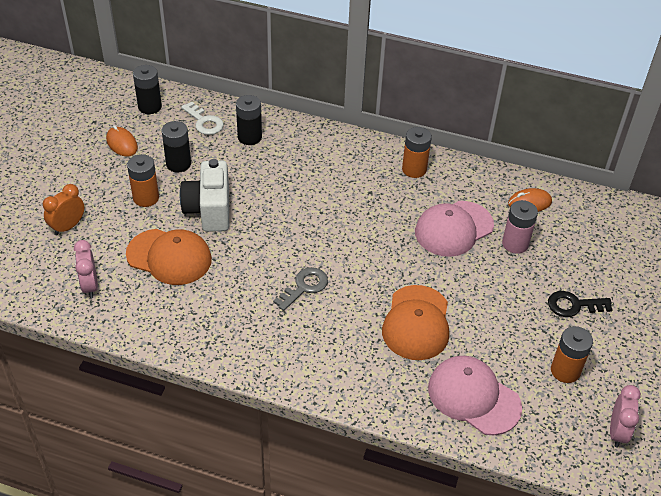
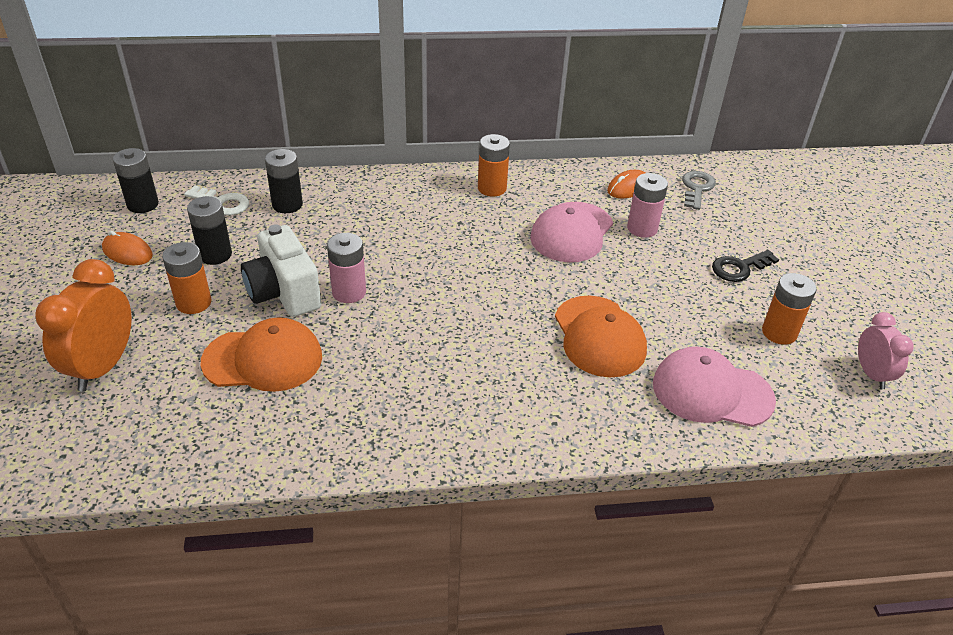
camera: 25 degrees left, 5 degrees down
(68, 227) = (103, 366): orange clock -> orange clock, size x1.64
(90, 286) = (173, 428): pink clock -> none
(254, 224) = (349, 292): none -> pink battery
(304, 287) = (450, 340): grey key -> grey key (696, 188)

